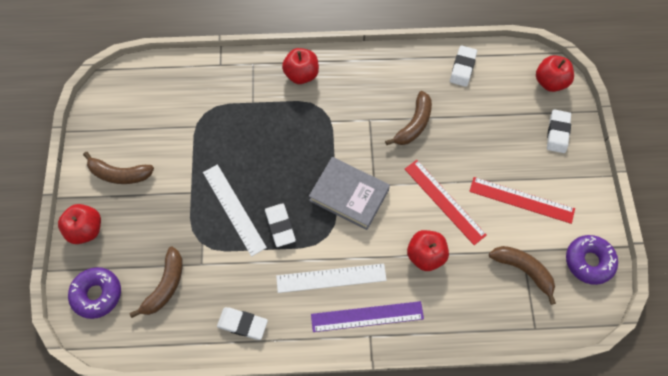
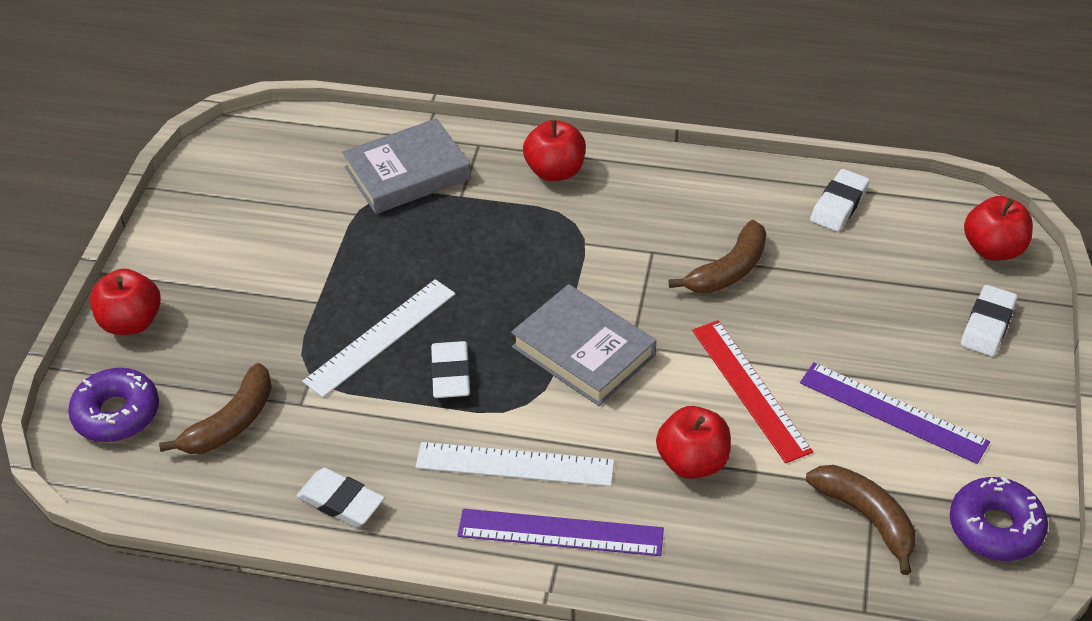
camera: 15 degrees right, 20 degrees down
(119, 174) = (211, 257): brown banana -> none
(217, 92) = (407, 173): none -> grey book
(233, 209) = (380, 337): white ruler -> white ruler turned 60 degrees clockwise
(521, 200) = (893, 412): red ruler -> purple ruler

